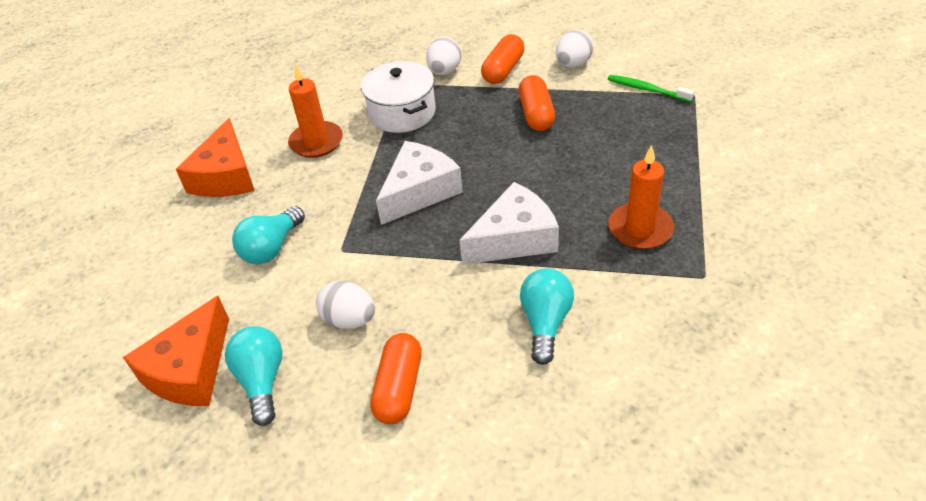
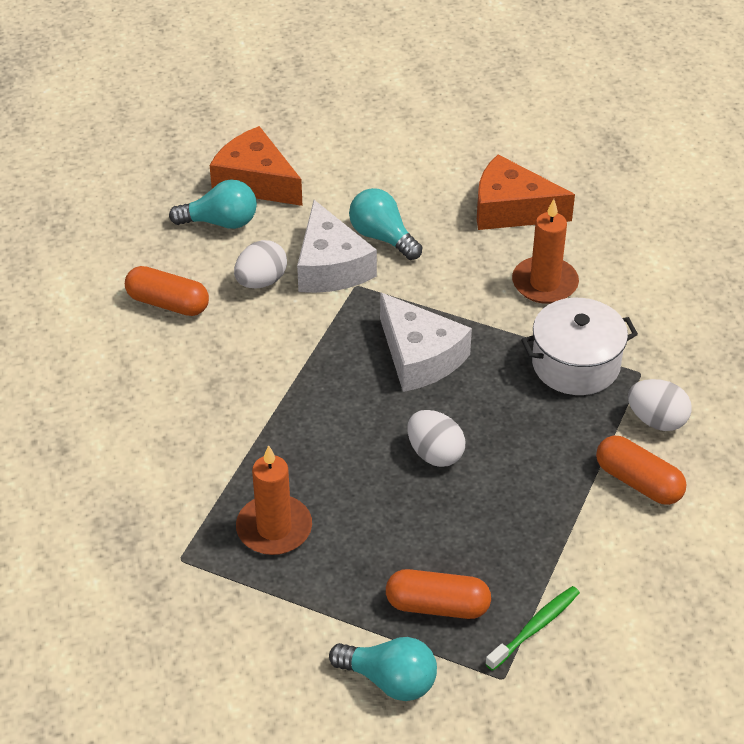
camera: 100 degrees right, 0 degrees up
(514, 238) = (309, 419): white cheese -> white cheese (330, 266)
(536, 114) = (523, 492): orange capsule -> orange capsule (437, 606)
(545, 322) = (187, 415): turquoise light bulb -> turquoise light bulb (389, 680)
(573, 64) = (627, 563): white egg -> white egg (435, 454)

